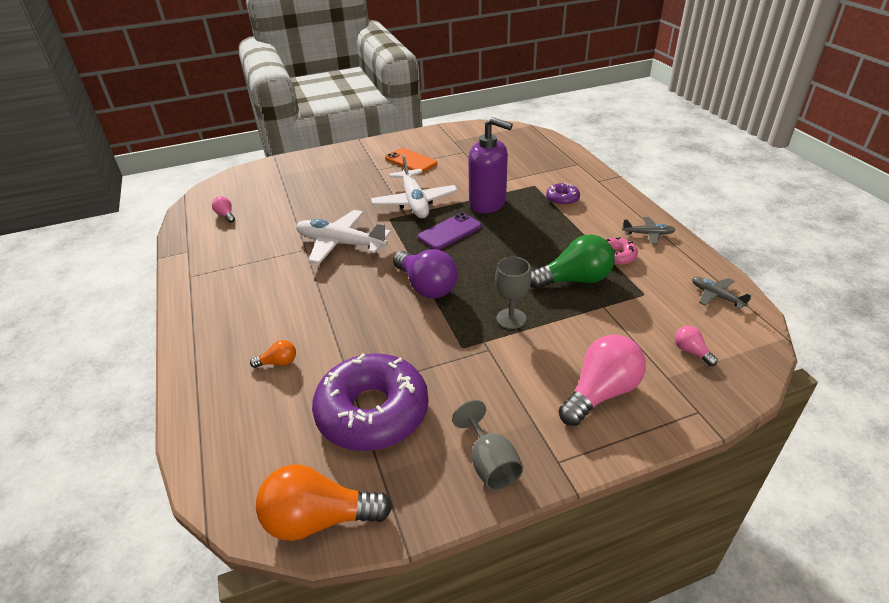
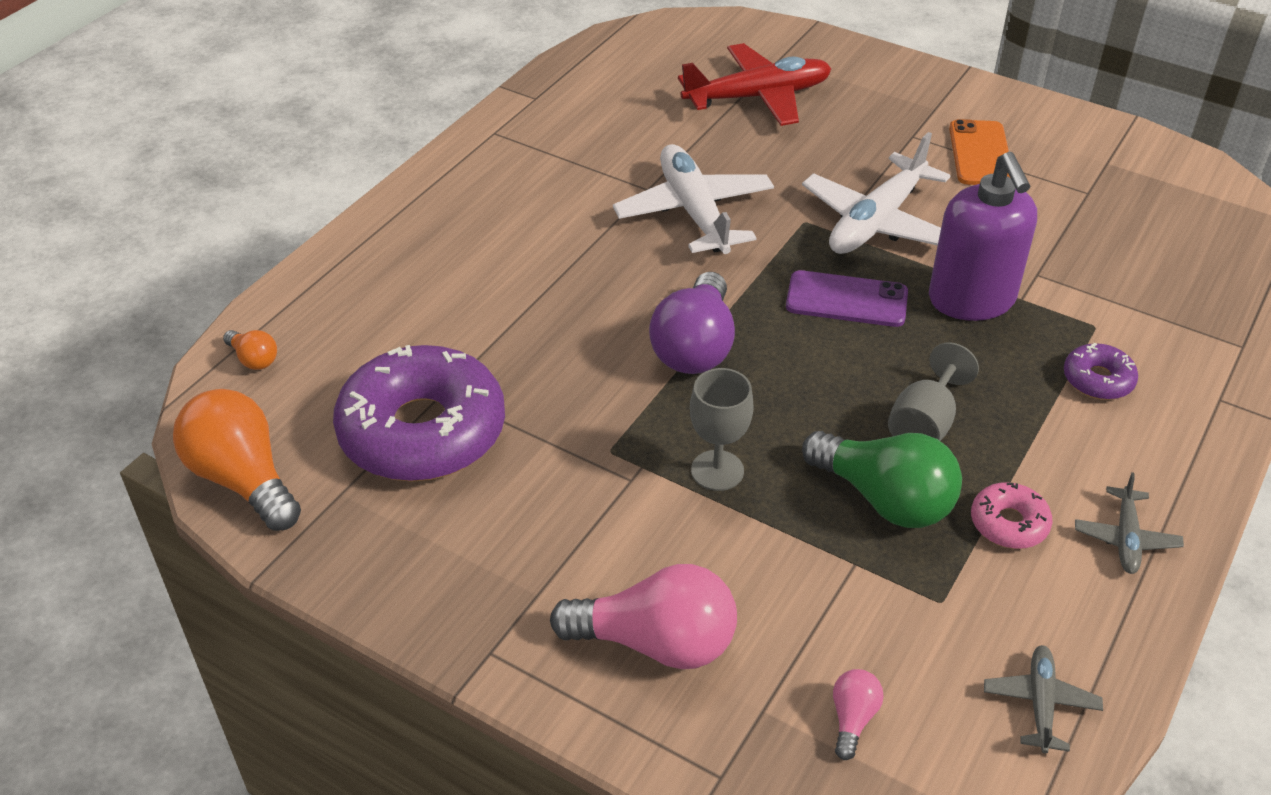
camera: 50 degrees right, 5 degrees up
(226, 215) = (635, 77): pink light bulb -> none
(278, 362) = (427, 302): orange light bulb -> orange light bulb (254, 359)
(295, 191) = (758, 97): none -> red plane
(490, 464) = (432, 585): grey goblet -> grey goblet (924, 424)
(648, 234) = (1125, 538): grey plane -> grey plane turned 45 degrees clockwise

